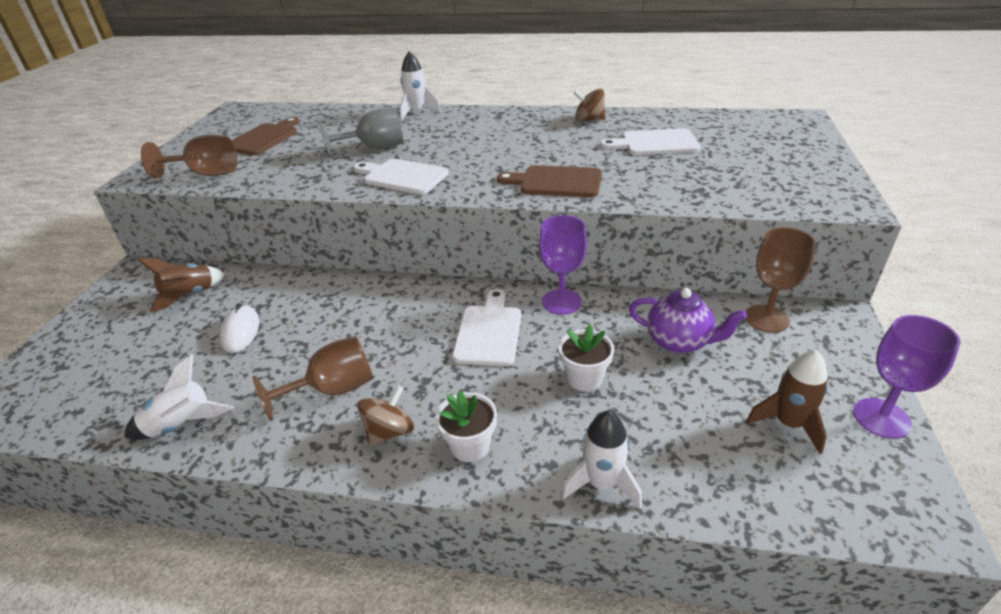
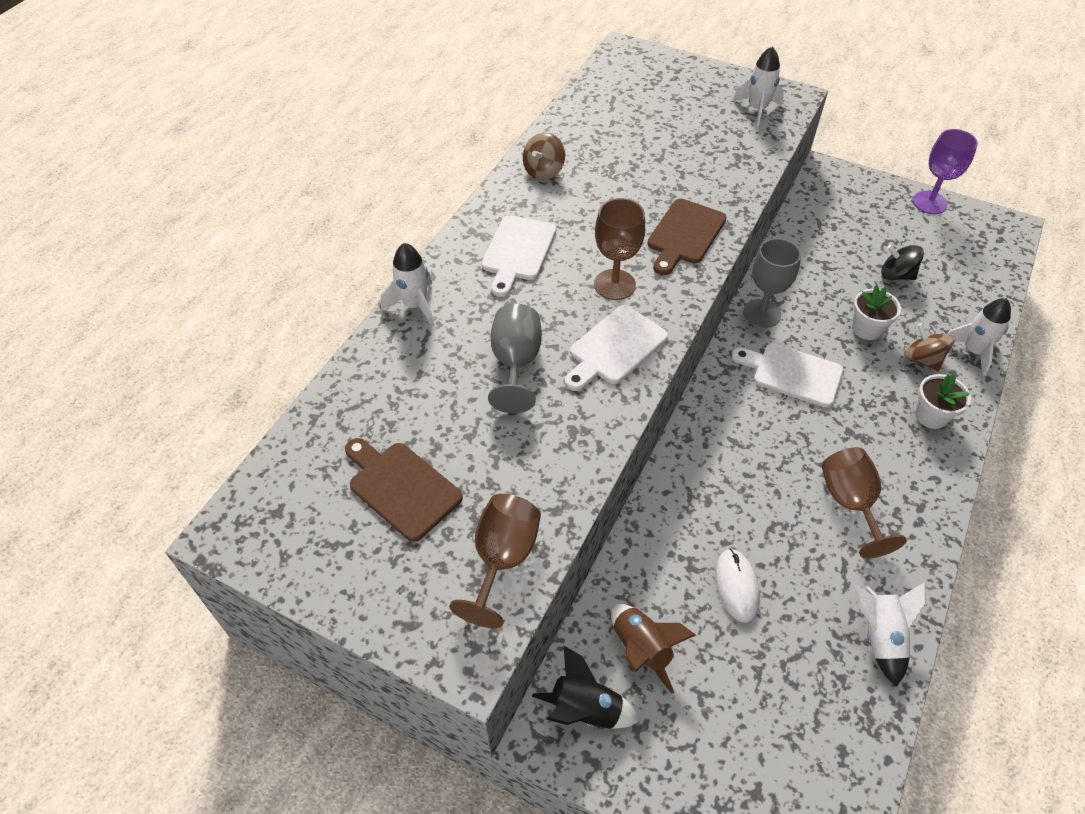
camera: 75 degrees left, 15 degrees up
(148, 281) = (585, 709): none -> black rocket
(241, 331) = (736, 586): white mouse -> white mouse turned 75 degrees clockwise
(389, 431) = (909, 466): brown spinning top -> brown spinning top (922, 359)
(561, 302) = (761, 313): purple goblet -> grey goblet
(655, 143) = (630, 147): white cutting board -> white cutting board (518, 251)
(679, 341) = (834, 262): purple teapot -> none
(696, 395) = (896, 275): none -> black spinning top
(766, 318) = (818, 206): brown goblet -> brown goblet (614, 285)
(788, 423) = (929, 243): brown rocket -> none
(795, 189) = (757, 109): none -> white rocket

